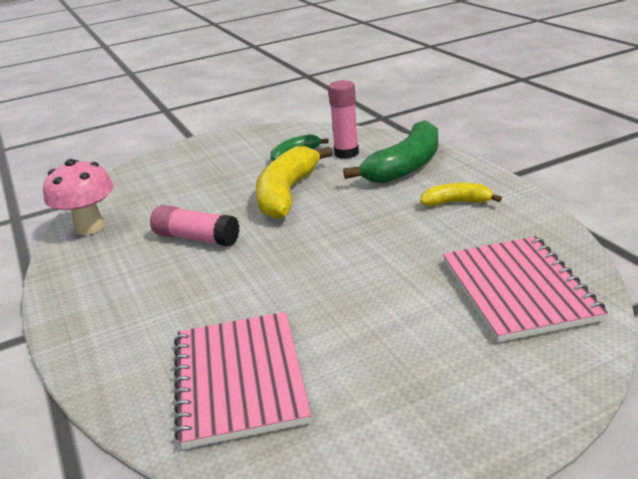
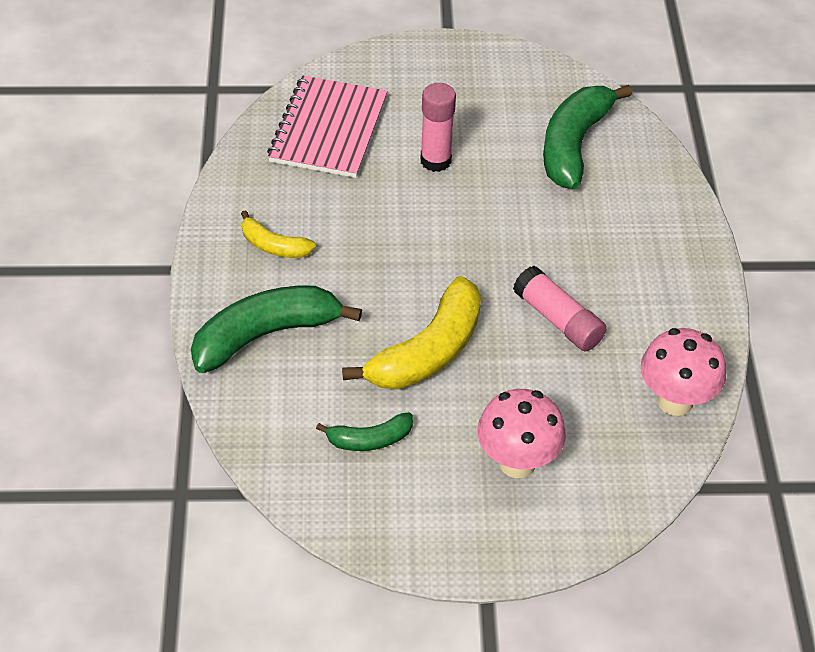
camera: 160 degrees left, 20 degrees up
(196, 173) = (517, 462): none -> pink mushroom
(239, 379) = (574, 145): pink notebook -> green banana
(346, 153) = (307, 404): pink glue stick -> pink glue stick (435, 161)

